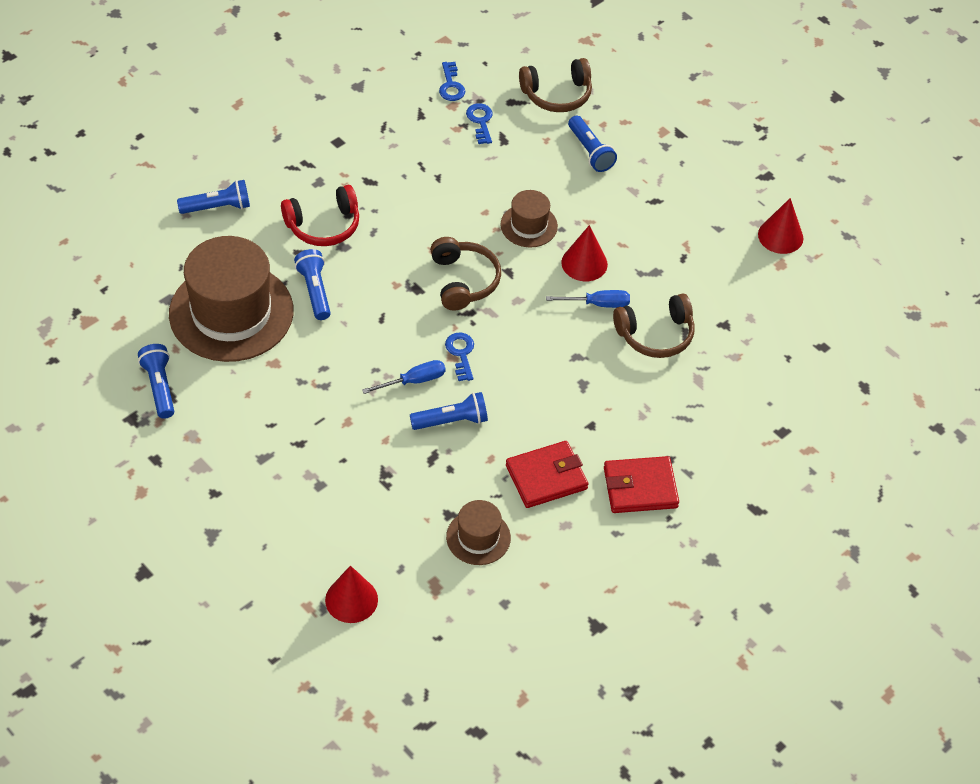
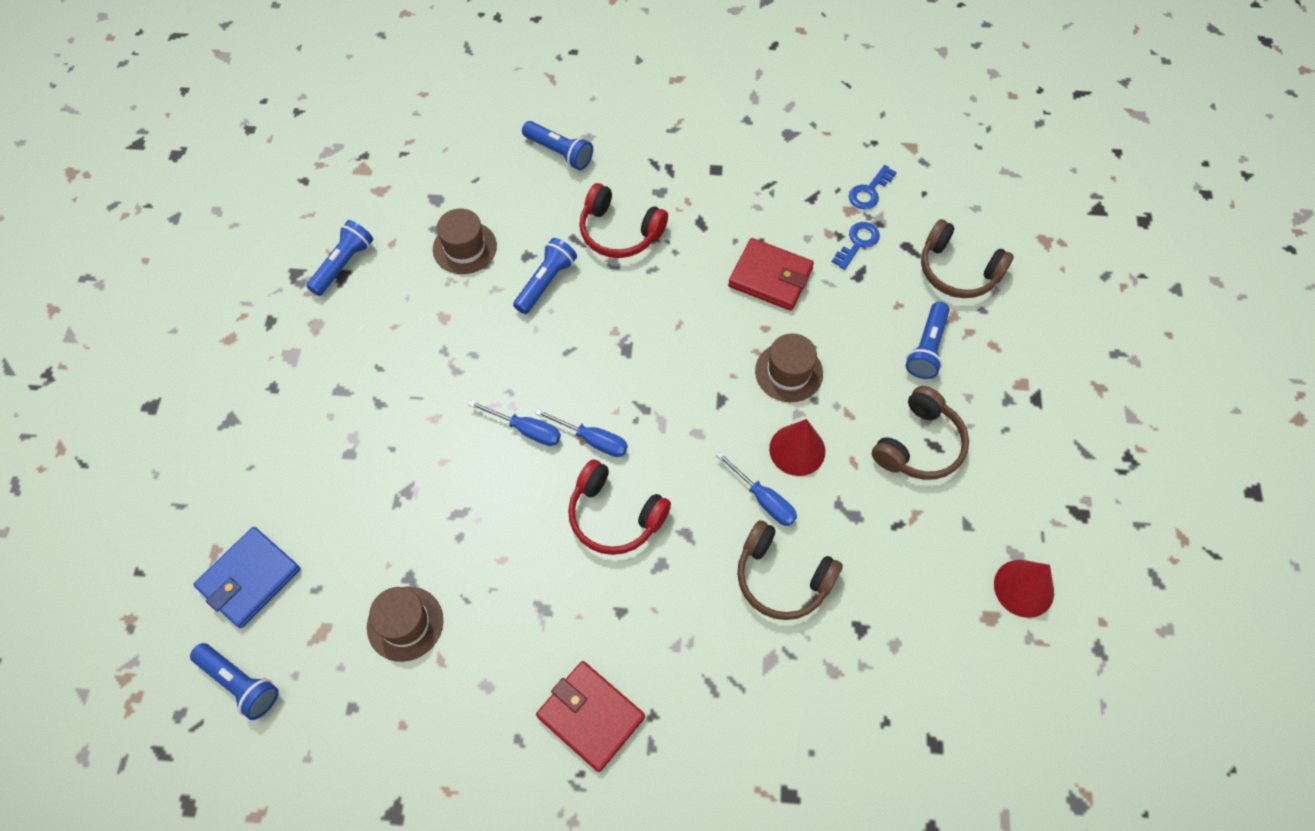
camera: 50 degrees right, 10 degrees up
(231, 312) = (464, 247): brown hat -> brown hat, size x0.48
(351, 599) = (249, 579): red cone -> blue wallet
(452, 420) = (513, 494): blue flashlight -> blue flashlight (240, 683)
(461, 353) = (592, 440): blue key -> blue screwdriver
(463, 281) = (673, 375): brown headphones -> brown headphones (919, 445)
(526, 381) = (614, 516): none -> red headphones
(546, 477) = (524, 623): red wallet -> red wallet (770, 277)

